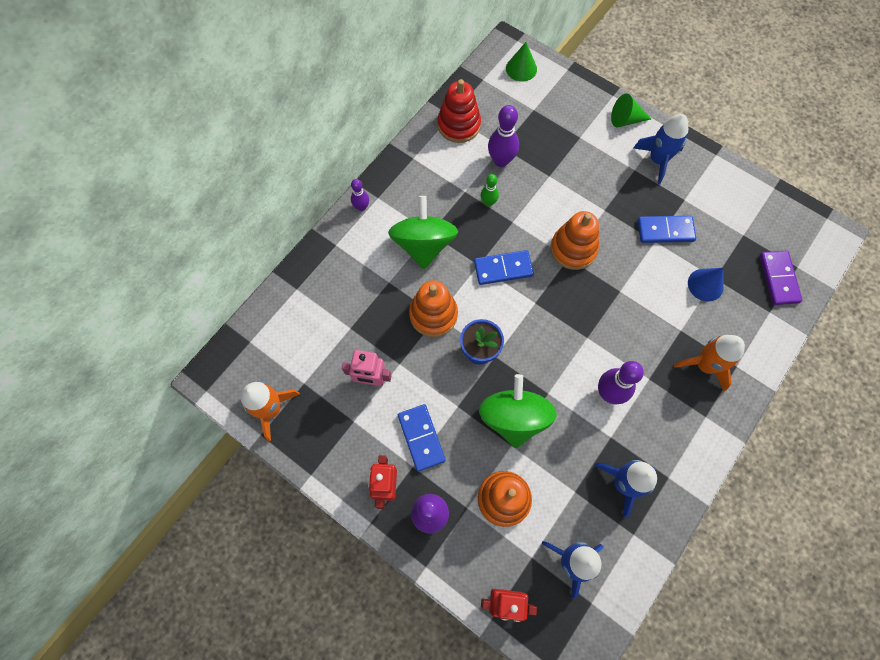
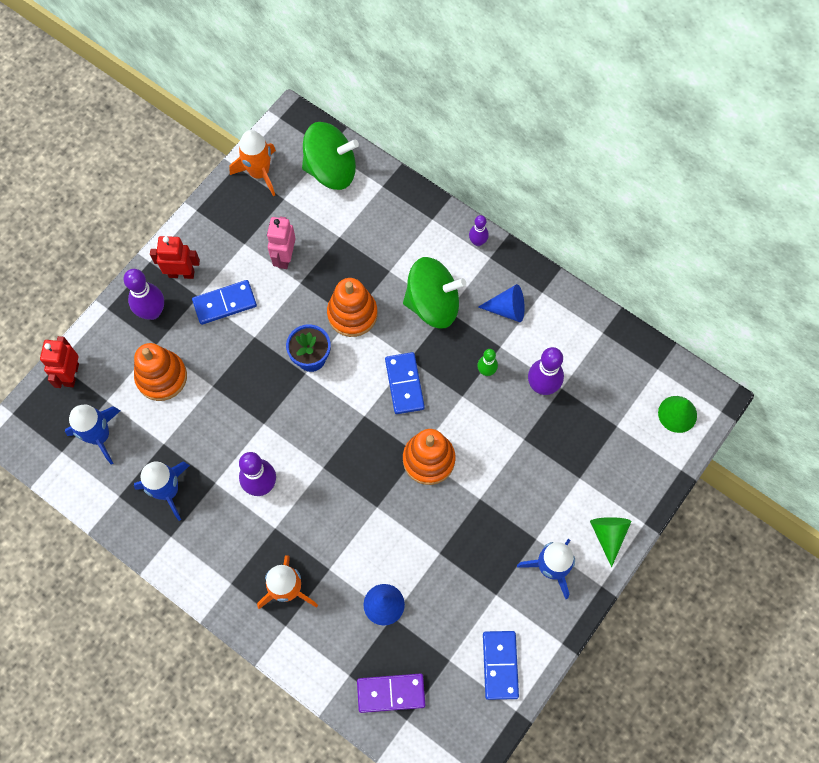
camera: 90 degrees right, 0 degrees up
(429, 185) = (507, 309): none -> blue cone
(459, 125) = (589, 341): red stacking toy -> none
(514, 417) = (240, 389): green spinning top -> green spinning top (331, 170)
(665, 230) = (453, 566): blue domino -> blue domino (500, 665)

